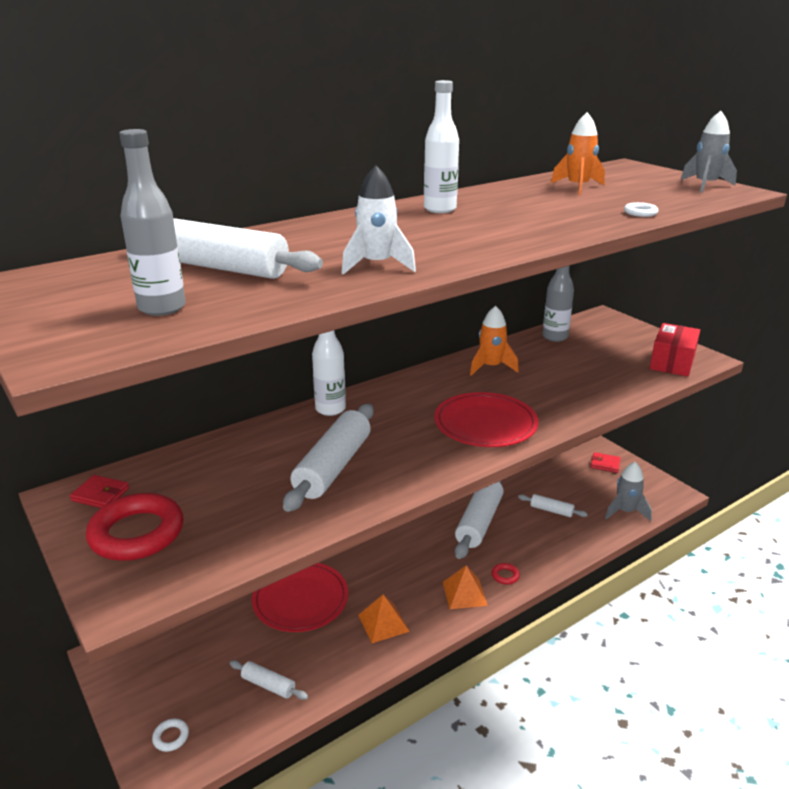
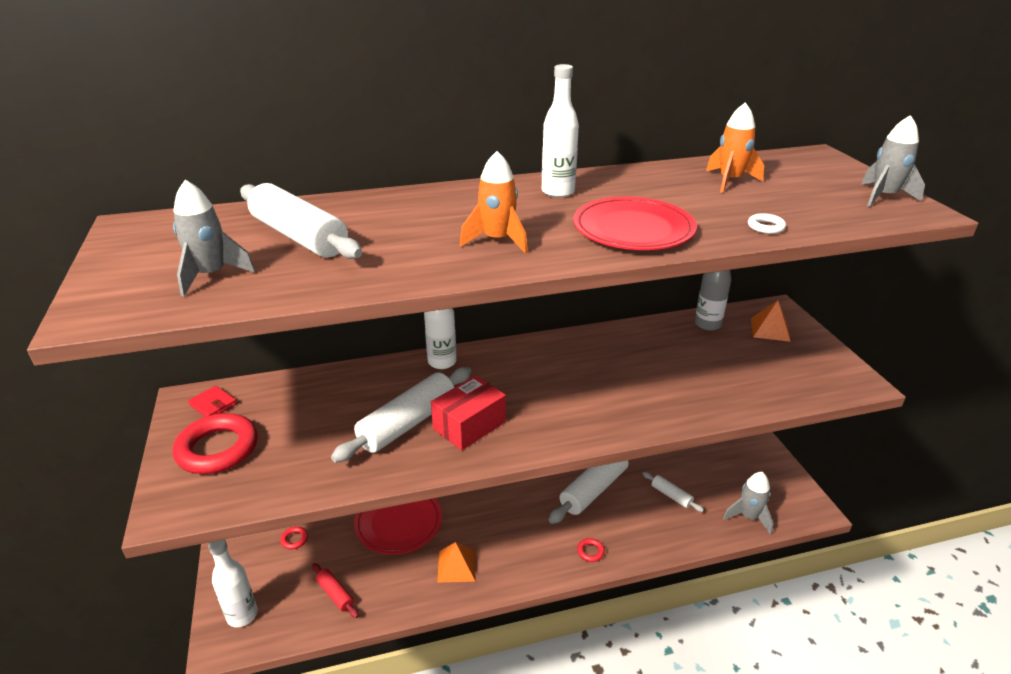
camera: 20 degrees right, 5 degrees up
(162, 308) = (211, 275): grey bottle -> grey rocket
(171, 737) = (242, 615): white ring -> white bottle
(192, 646) = (294, 539): none -> red ring
(268, 685) = (335, 594): white rolling pin -> red rolling pin
(377, 265) = (431, 256): white rocket -> none
(464, 593) = (543, 558): orange pyramid -> orange pyramid (770, 329)
(485, 424) = (573, 410): red plate -> red plate (633, 229)
(491, 367) = (619, 347): orange rocket -> orange rocket (497, 240)
(605, 464) = (754, 459): red wallet -> none
(672, 362) = (818, 380): red box -> red box (469, 425)

